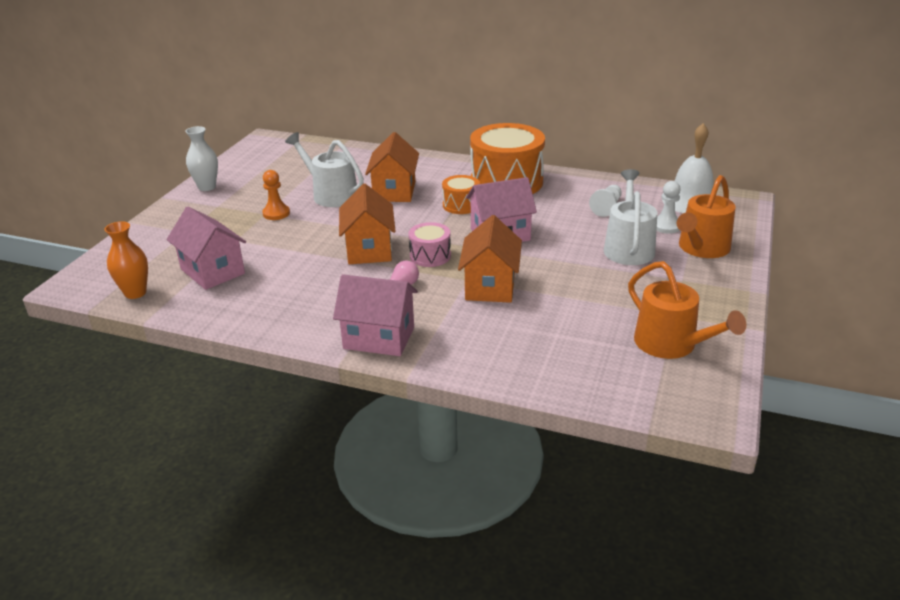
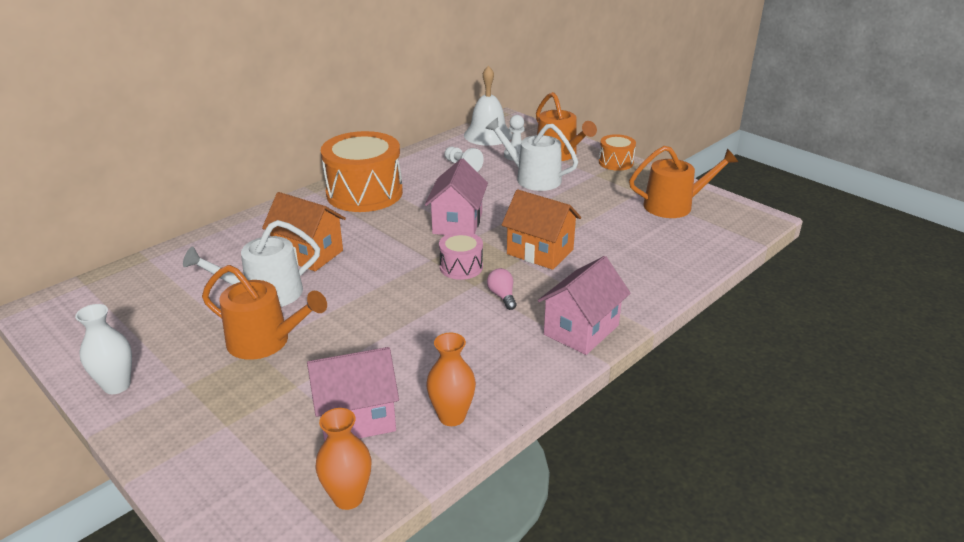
camera: 65 degrees left, 0 degrees up
(231, 307) = (452, 416): none -> orange vase
(276, 213) = (265, 341): orange pawn -> orange watering can
(369, 250) = (415, 298): orange house -> none
(461, 205) = (382, 226): orange drum -> orange drum (616, 162)

